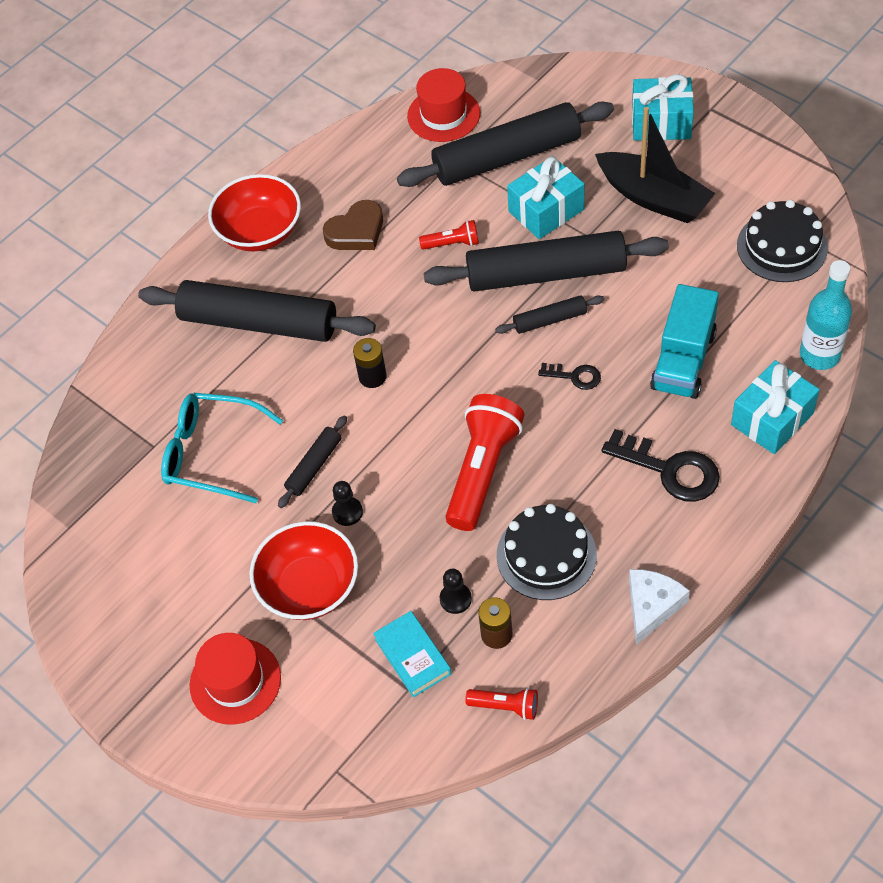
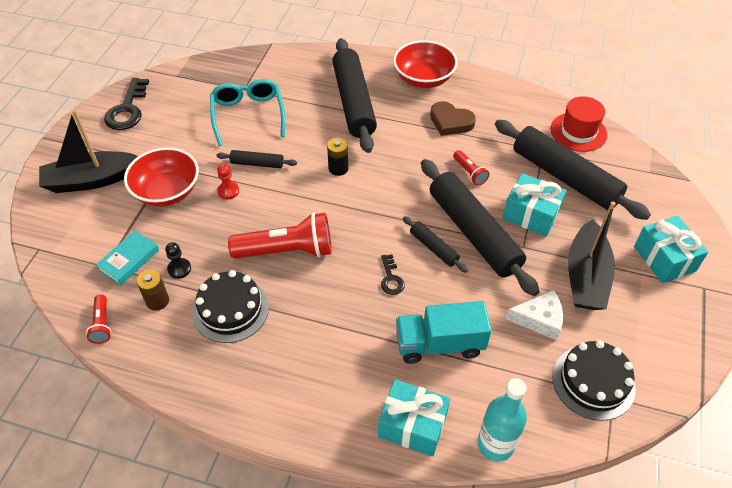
camera: 60 degrees right, 5 degrees down
(235, 681) = (91, 180): red hat -> black boat
(347, 512) = (228, 191): black pawn -> red pawn
(652, 606) = (207, 390): white cheese -> white cheese (539, 319)
(670, 470) = (333, 366): black key -> black key (127, 110)

